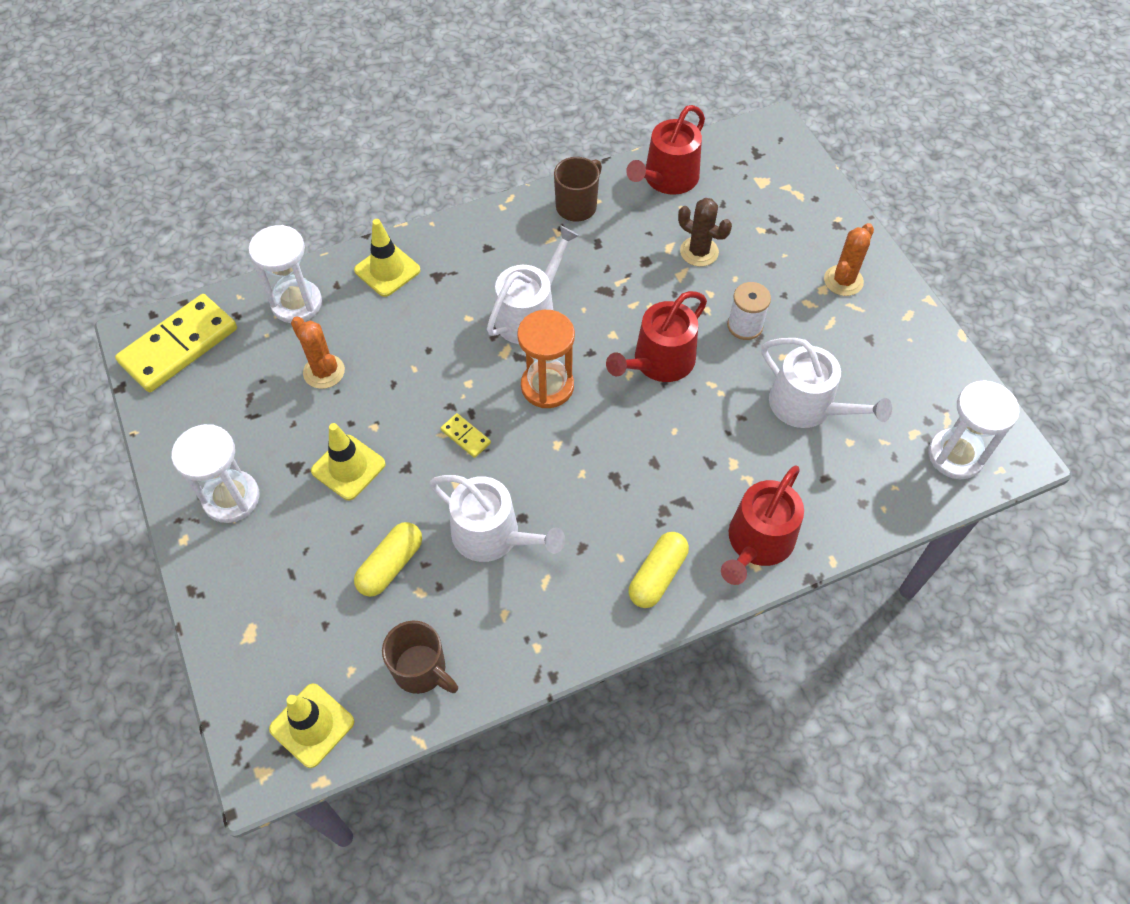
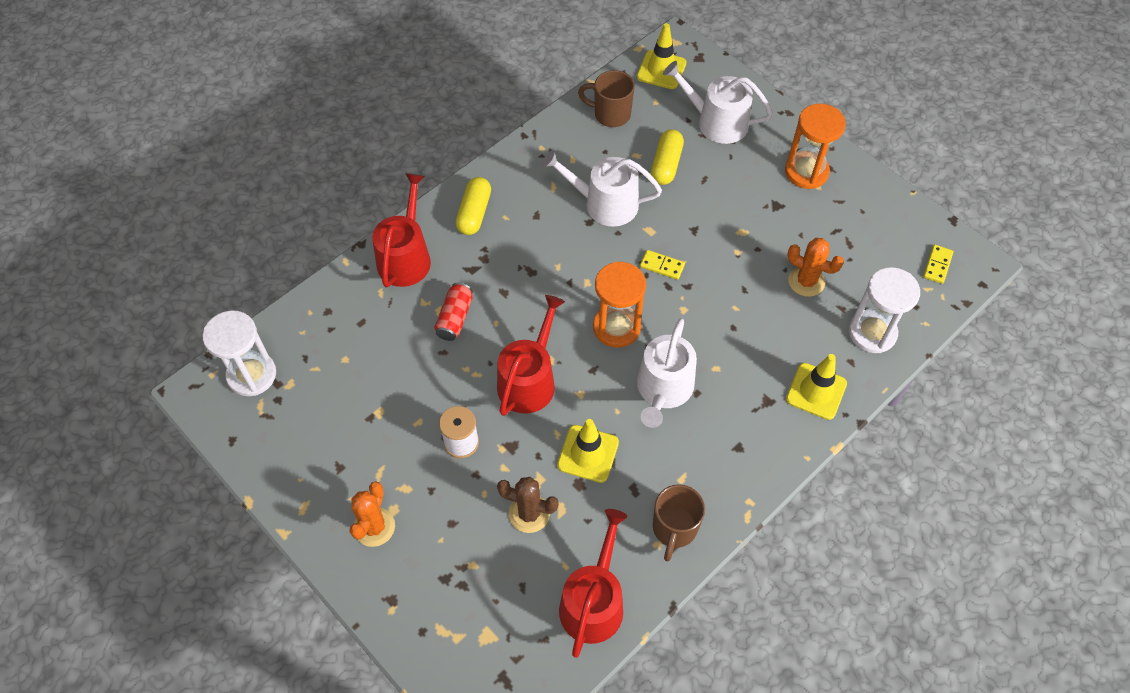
camera: 160 degrees right, 0 degrees up
(179, 346) = (937, 265): yellow domino -> yellow domino, size x0.42
(231, 498) = (806, 172): white hourglass -> orange hourglass
(348, 467) = (737, 217): yellow traffic cone -> yellow traffic cone (588, 454)
(718, 450) = (455, 318): none -> red can
(808, 406) = (386, 380): white watering can -> white watering can (716, 122)

